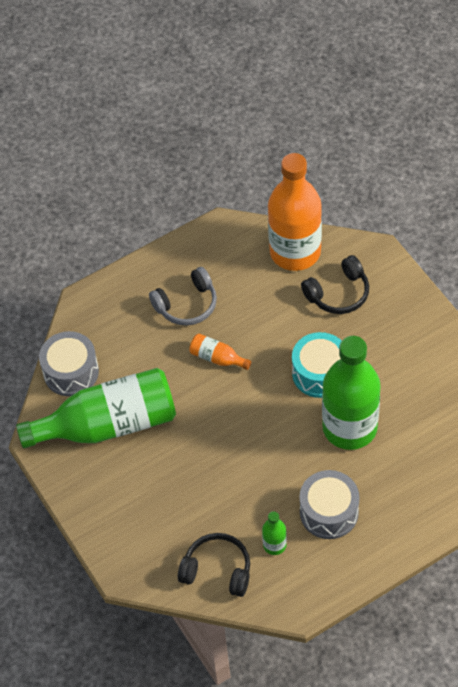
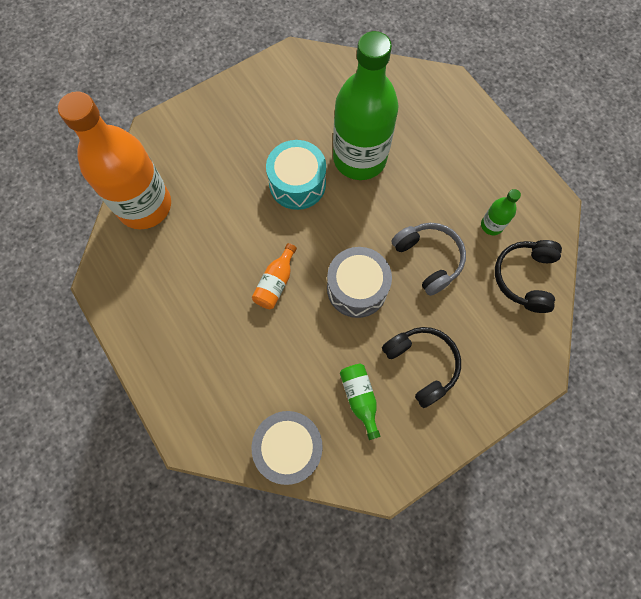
camera: 95 degrees left, 15 degrees up
(109, 424) = (360, 398): green bottle -> green bottle, size x0.41
(187, 304) = (203, 317): grey headphones -> grey headphones (428, 259)
(329, 512) = (452, 178): grey drum -> grey drum (357, 288)
(338, 293) = (202, 166): black headphones -> black headphones (421, 365)

